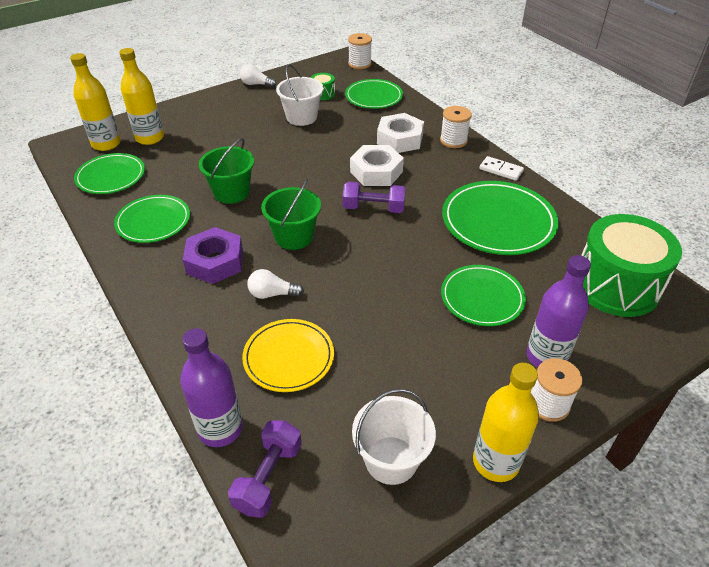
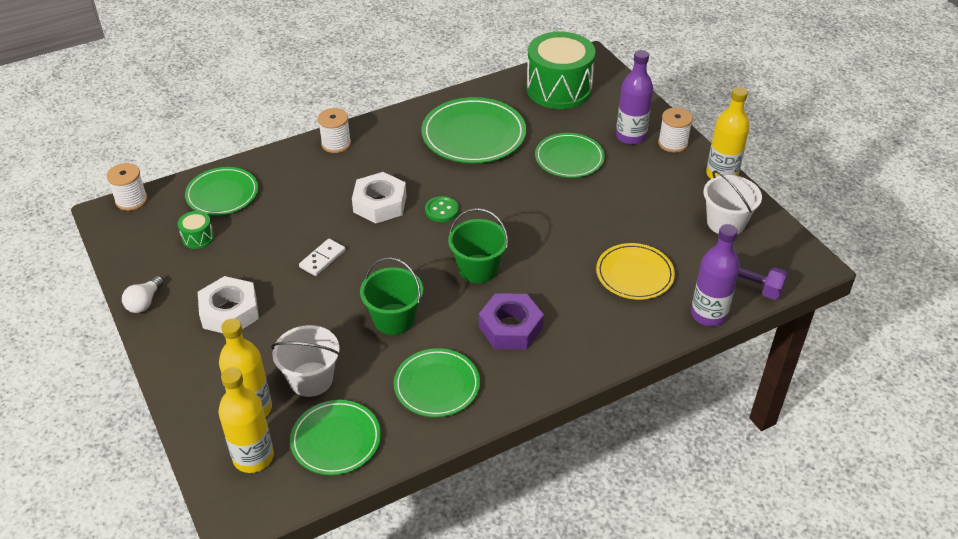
camera: 85 degrees left, 0 degrees up
(272, 294) = (559, 284): white light bulb -> none
(301, 117) = (249, 258): white bucket -> white bucket (311, 379)
(373, 208) = (442, 210): purple dumbbell -> green button
(400, 139) = (322, 181): white nut -> white nut (229, 312)
(501, 170) = (396, 121): white domino -> white domino (322, 259)

